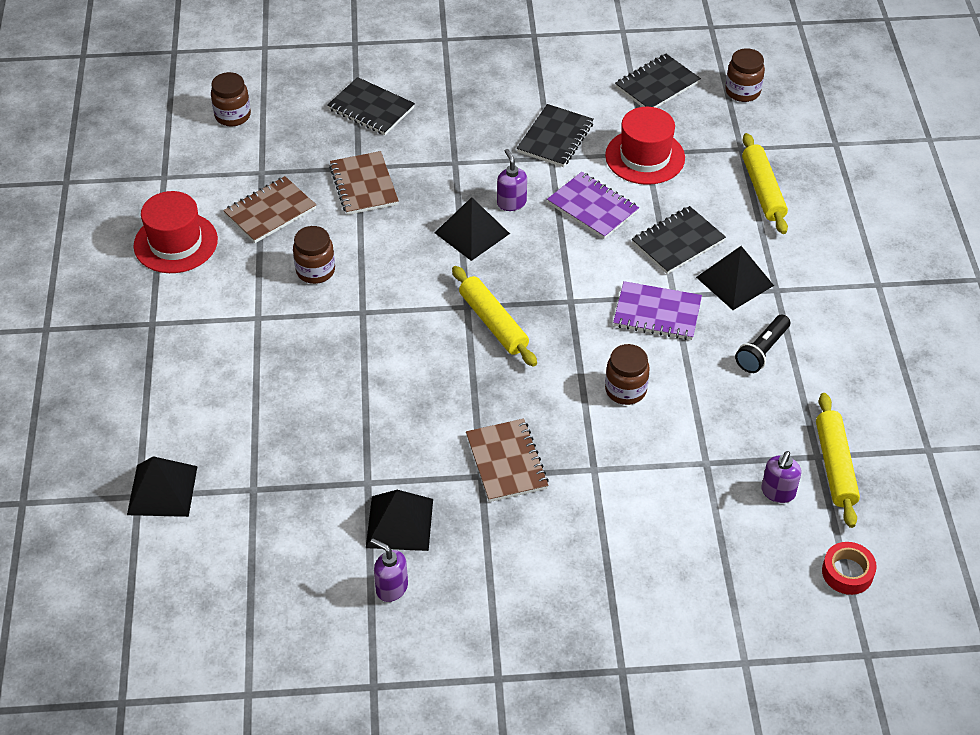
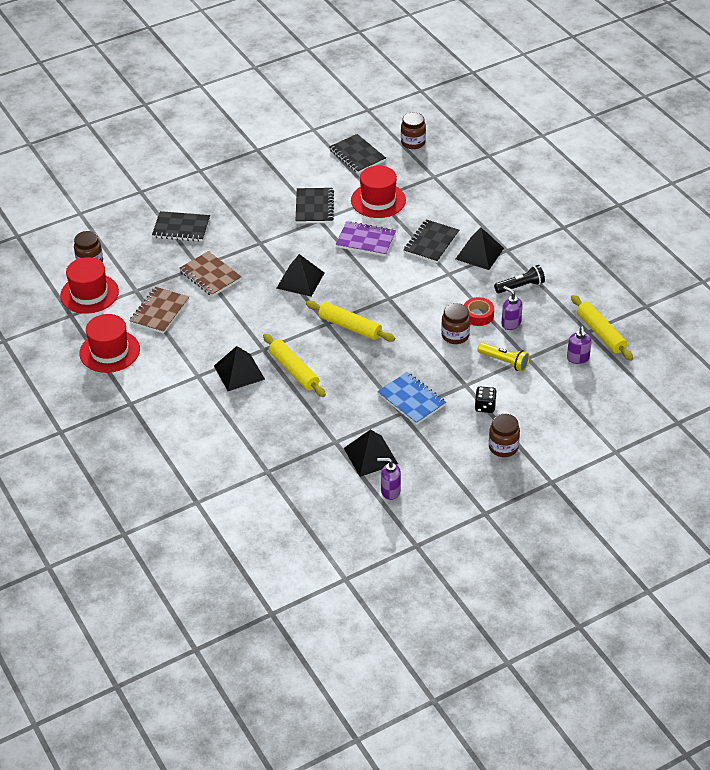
camera: 25 degrees left, 5 degrees down
(162, 490) = (210, 493): black pyramid -> black pyramid (239, 372)
(204, 157) = (89, 293): none -> red hat
(315, 271) = (215, 336): brown jar -> brown jar (503, 447)
(506, 462) = (411, 400): brown notebook -> blue notebook
(511, 203) = (313, 254): purple soap dispenser -> purple soap dispenser (510, 323)
(600, 513) = (485, 406): none -> black dice
(657, 85) = (357, 155): black notebook -> black notebook turned 60 degrees counterclockwise
(657, 313) = (445, 287): purple notebook -> none
(669, 455) = (504, 362): none -> yellow flashlight
(762, 351) = (520, 286): black flashlight -> black flashlight turned 120 degrees counterclockwise
(763, 190) = (463, 196): yellow rolling pin -> yellow rolling pin (294, 370)
(847, 572) = (642, 385): red tape -> red tape (478, 315)

